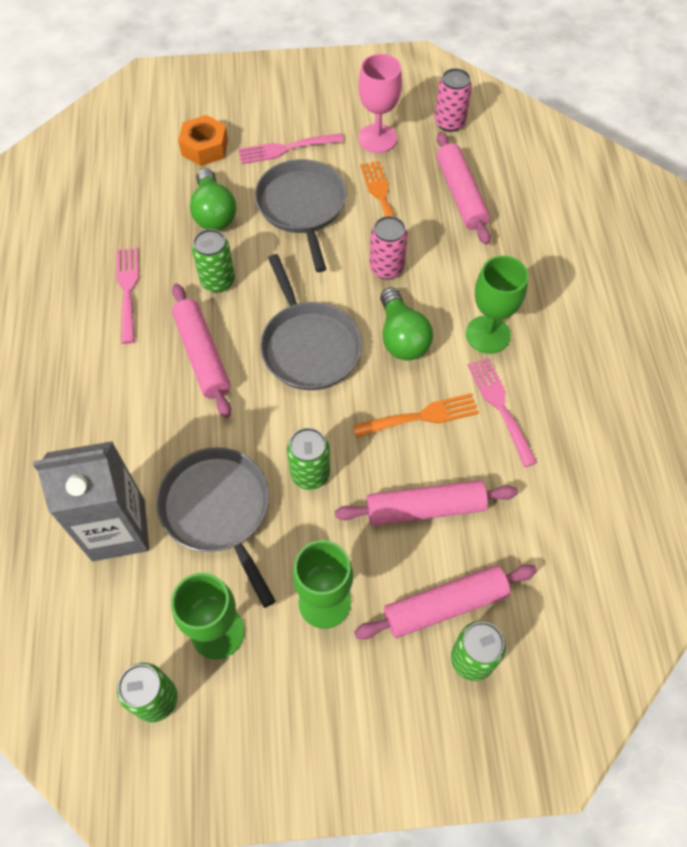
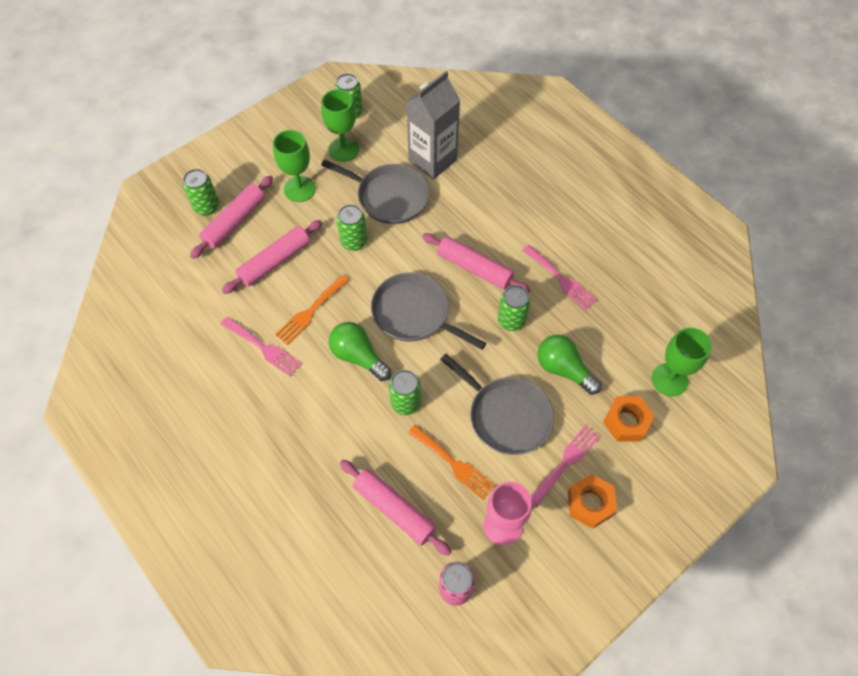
camera: 145 degrees right, 0 degrees up
(294, 115) = (590, 504): none -> orange nut
(386, 268) = (405, 403): pink can -> green can
(488, 334) = (300, 394): green goblet -> green goblet (669, 379)

